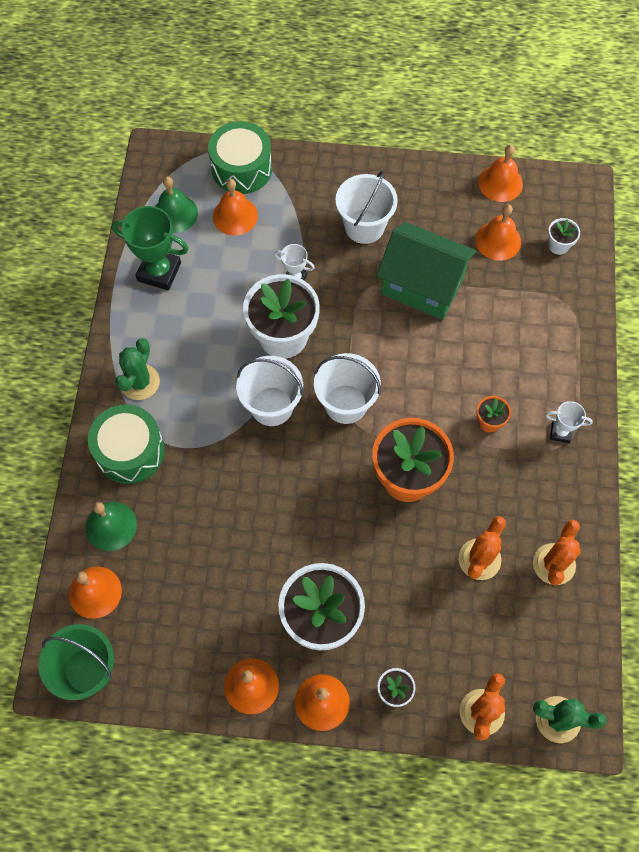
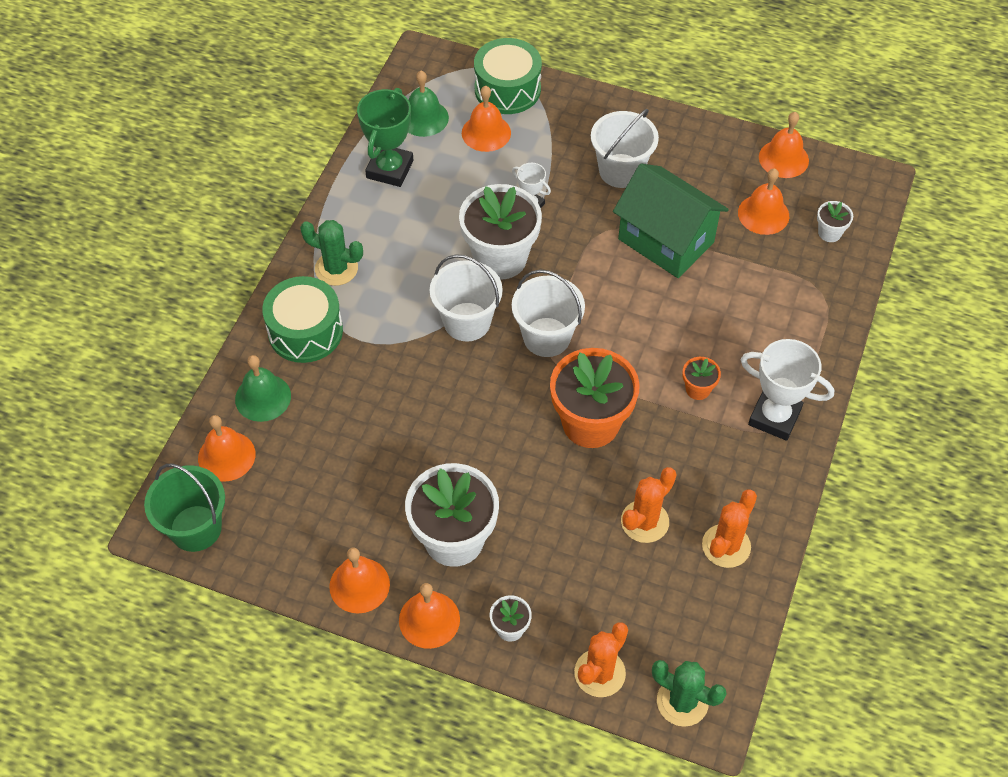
camera: 15 degrees right, 10 degrees down
(140, 382) = (336, 268): green cactus -> green cactus turned 75 degrees clockwise
(159, 272) = (389, 169): green trophy -> green trophy turned 75 degrees clockwise
(560, 432) = (774, 417): white trophy -> white trophy, size x1.84

